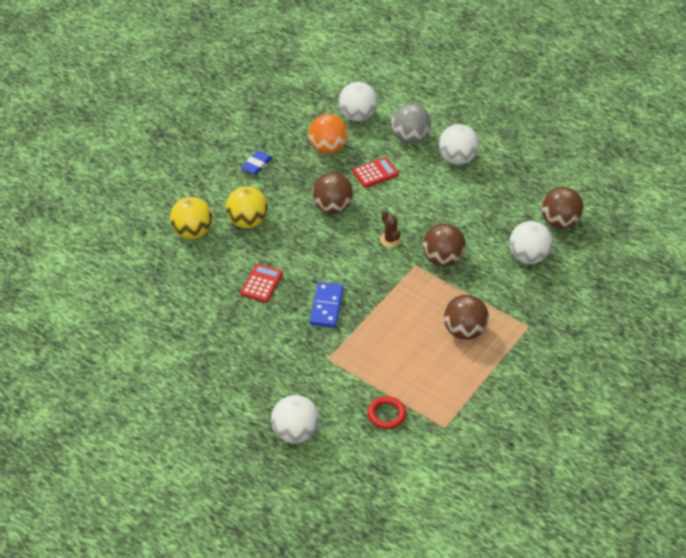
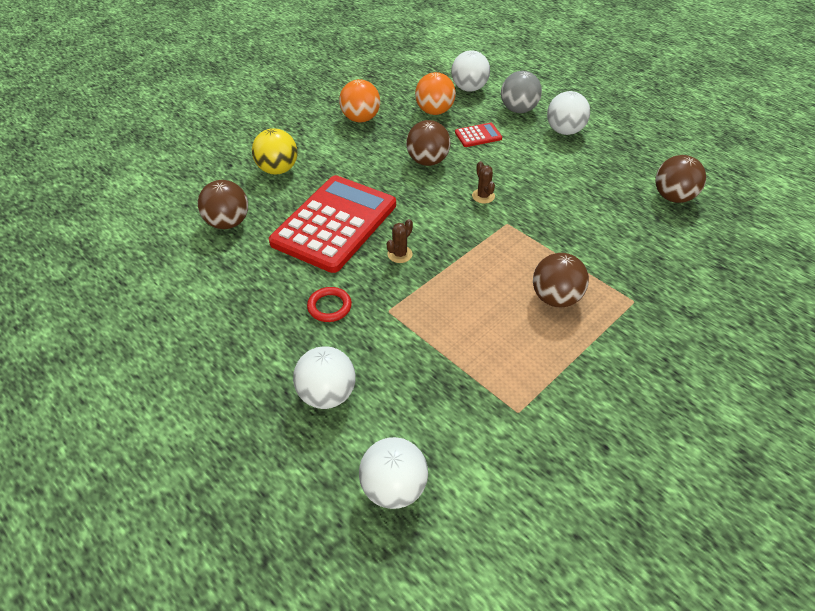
camera: 10 degrees right, 0 degrees up
(247, 221) = (337, 165): yellow ball -> none
(257, 165) = (360, 119): blue eraser -> orange ball
(261, 283) = (334, 224): red calculator -> red calculator, size x2.47
(326, 306) = (400, 254): blue domino -> brown cactus
(386, 414) = (446, 386): red ring -> red ring (329, 307)
(442, 259) = (538, 220): brown ball -> brown ball (228, 223)
(528, 256) = (636, 227): white ball -> white ball (394, 488)

